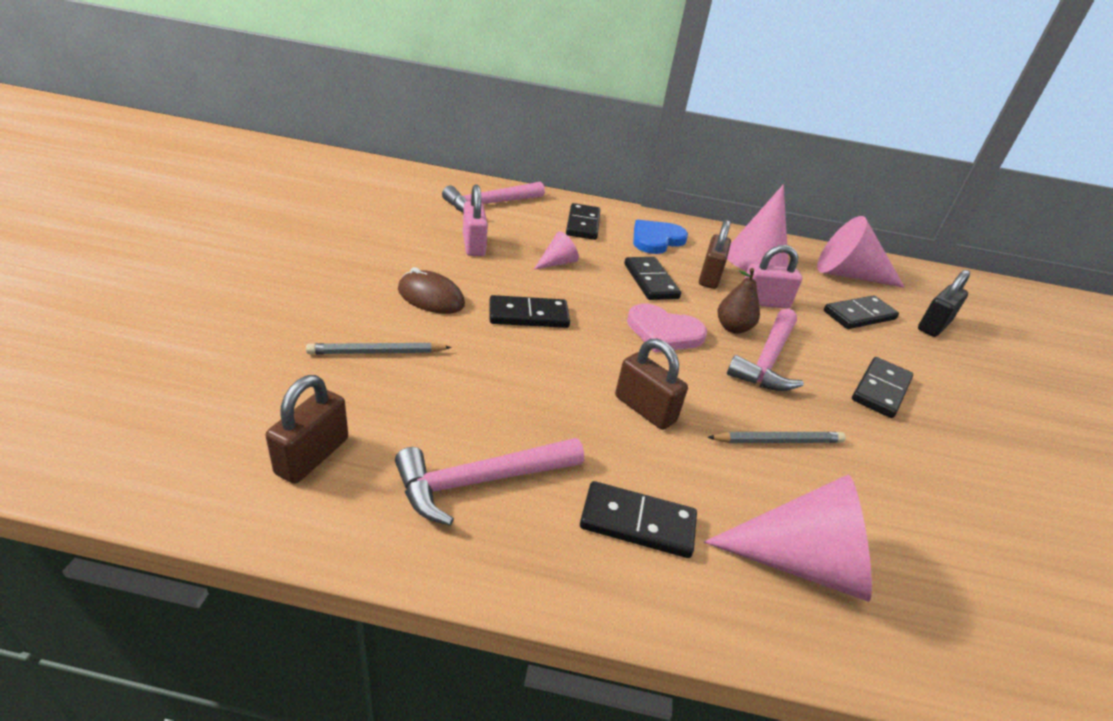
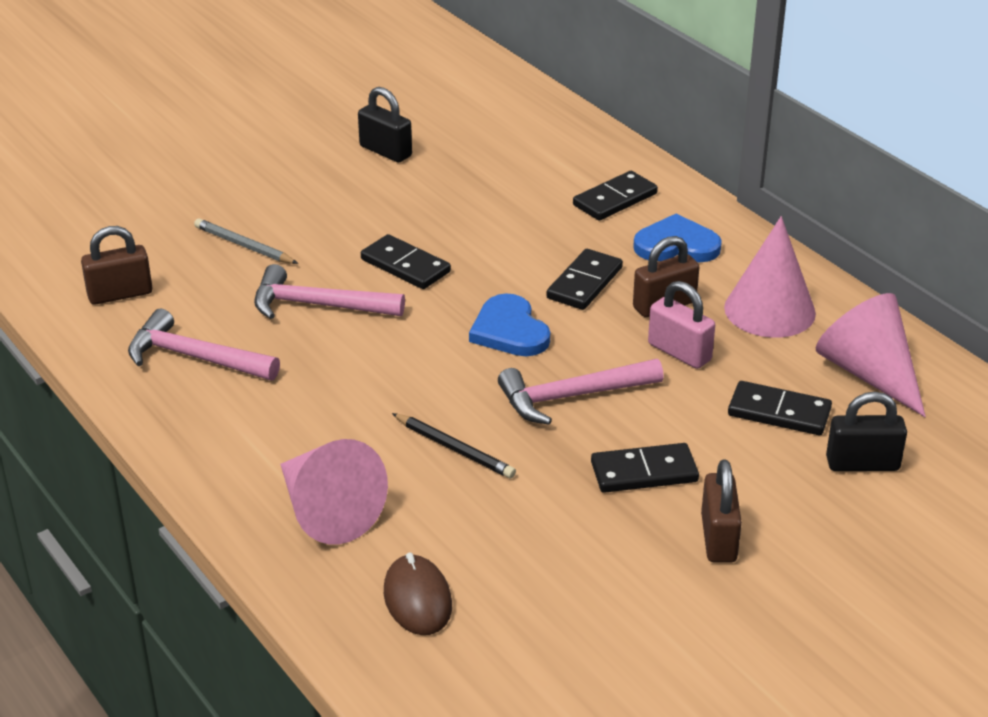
camera: 50 degrees right, 0 degrees up
(389, 238) = (385, 151): none -> black padlock
(431, 297) = (345, 218): brown mouse -> brown mouse (417, 599)
(473, 245) = (456, 183): pink padlock -> none
(490, 204) = (543, 144): pink hammer -> pink hammer (318, 305)
(557, 263) = (514, 230): pink cone -> none
(637, 522) = (256, 431): black domino -> none
(644, 409) = (382, 375): brown padlock -> brown padlock (718, 538)
(664, 332) = (509, 330): pink heart -> blue heart
(733, 328) = (591, 358): brown pear -> none
(778, 441) = (454, 449): grey pencil -> black pencil

